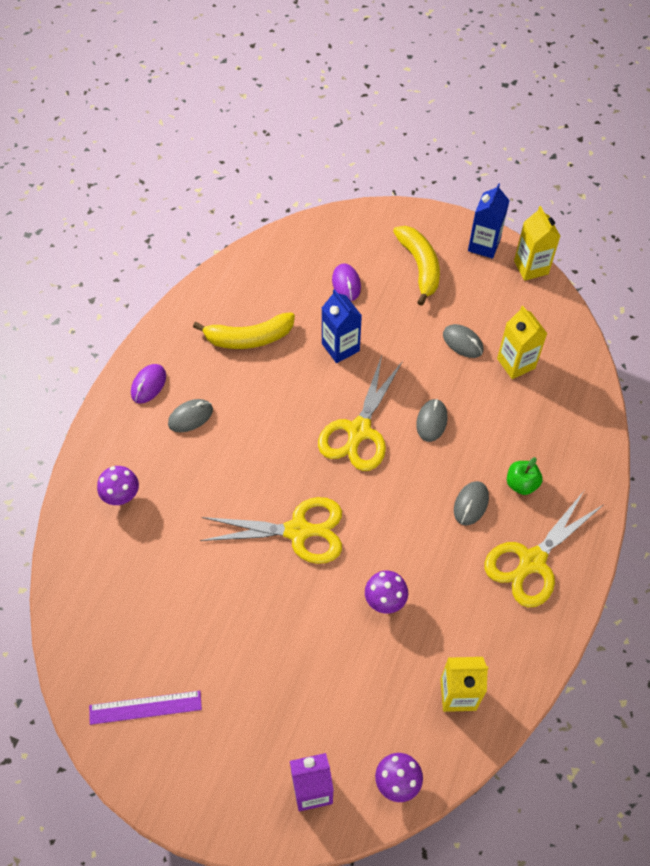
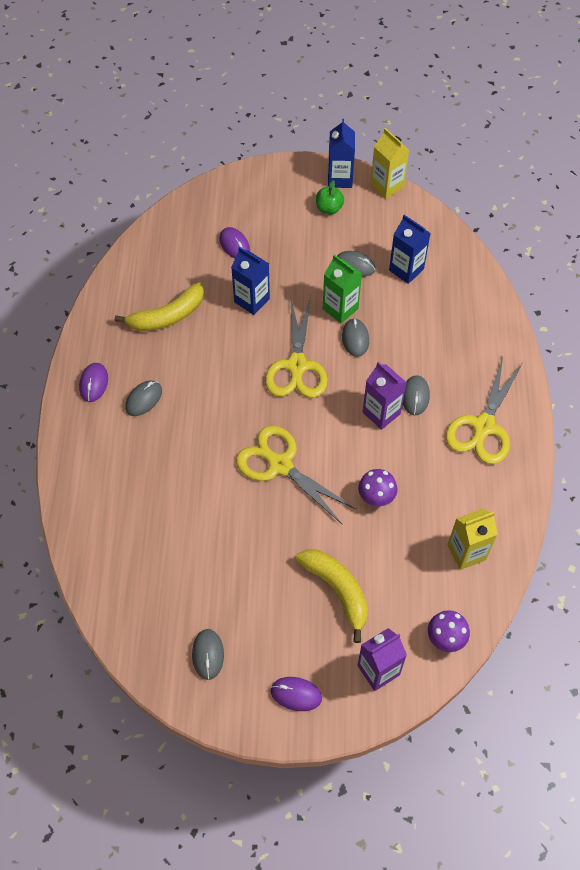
camera: 20 degrees left, 0 degrees up
(122, 496) = (110, 486): purple mushroom -> none
(145, 707) = (208, 654): purple ruler -> grey mouse
(216, 783) = (296, 694): none -> purple mouse
(299, 531) = (279, 465): yellow scissors -> yellow scissors turned 120 degrees counterclockwise
(419, 266) = (292, 212): yellow banana -> yellow banana (337, 590)
(427, 510) = (381, 413): none -> purple carton
(428, 384) = (340, 309): none -> green carton
(516, 363) = (406, 270): yellow carton -> blue carton
(521, 484) = (450, 367): green apple -> green apple (329, 208)

